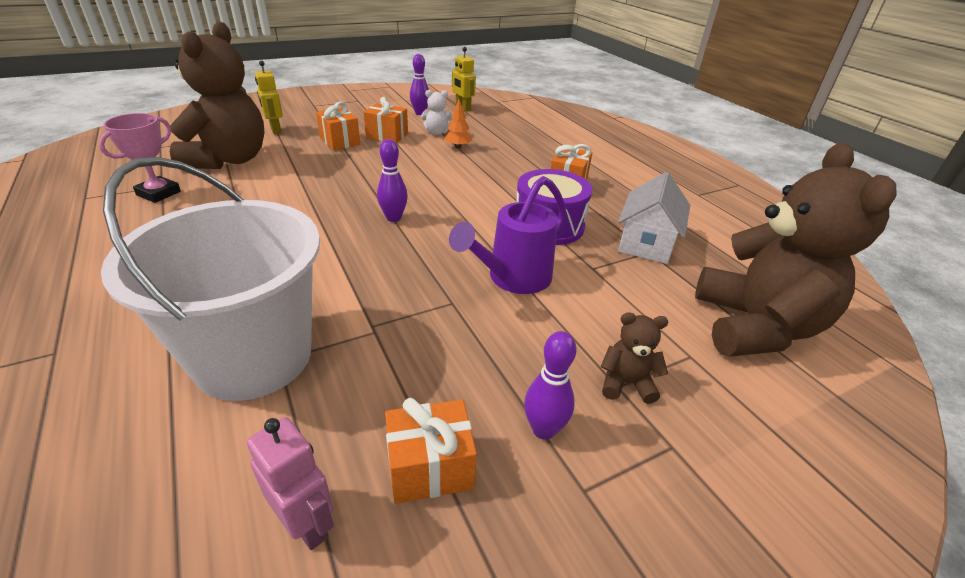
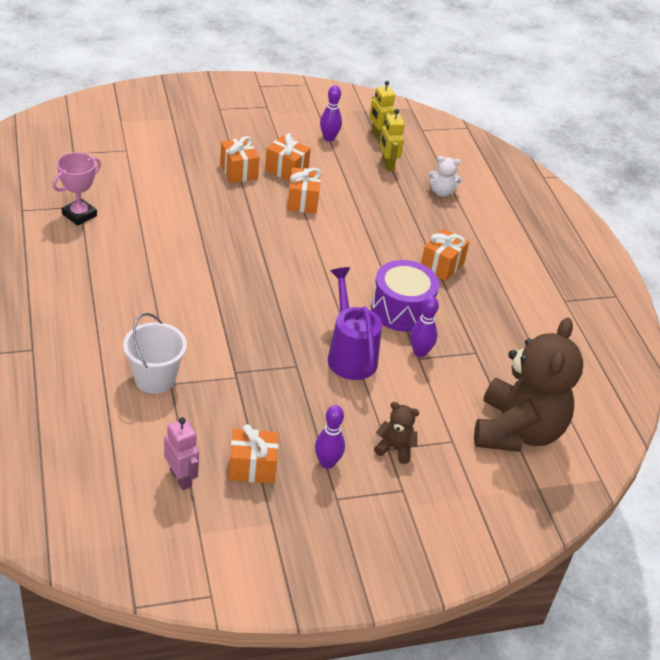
camera: 10 degrees right, 5 degrees up
(229, 160) = (135, 181): brown teddy bear -> none
(254, 357) = (155, 378): white bucket -> white bucket, size x0.55
(275, 130) = (178, 144): yellow robot -> yellow robot (387, 165)
(393, 218) = (270, 277): purple bowling pin -> purple bowling pin (420, 352)
(410, 155) = (302, 201): none -> orange gift
(437, 132) = (338, 172): white teddy bear -> white teddy bear (442, 192)
(458, 147) = (353, 198): orange tree -> none
(513, 278) = (350, 355): purple watering can -> purple watering can turned 105 degrees clockwise
(646, 243) = (478, 343): white house -> none

